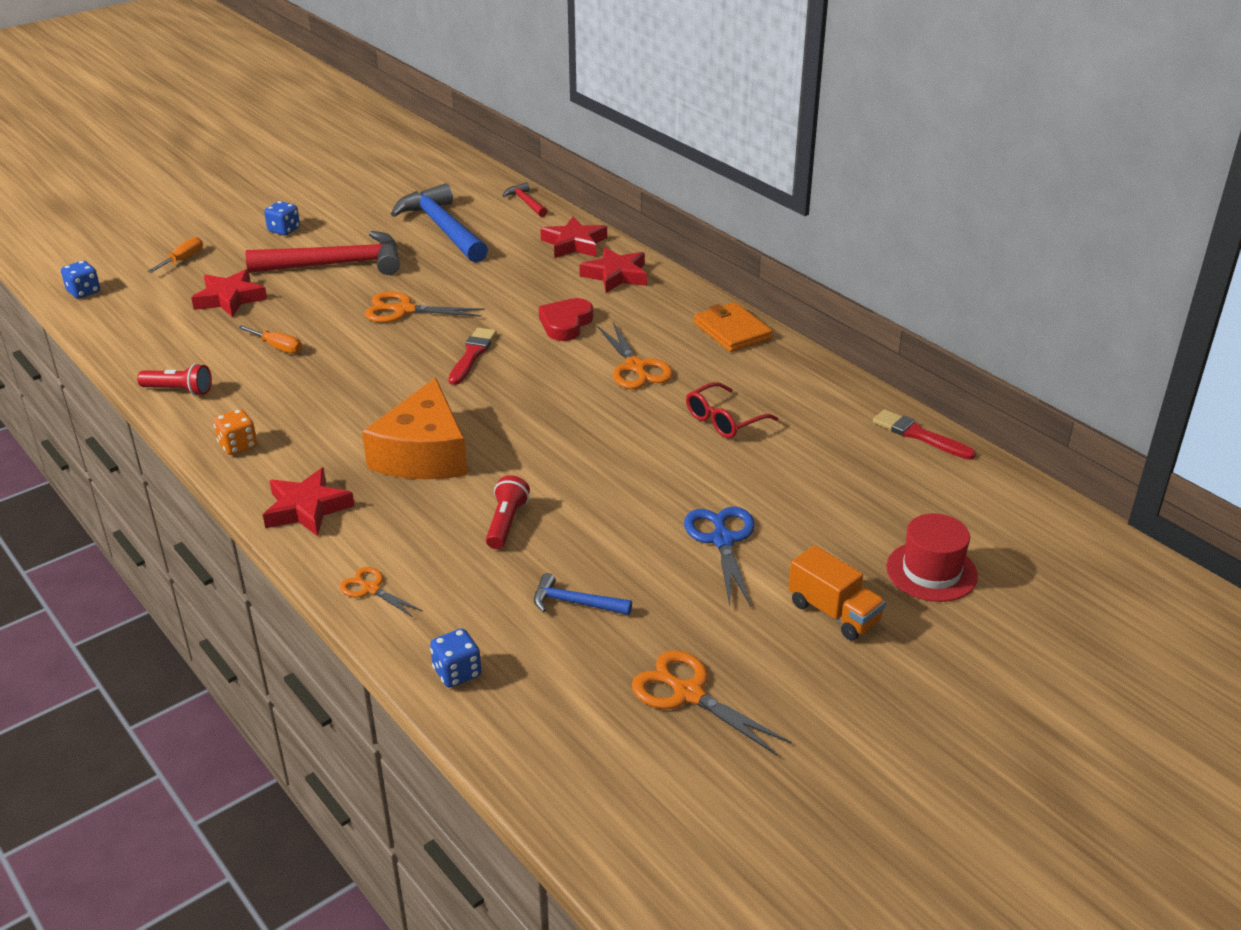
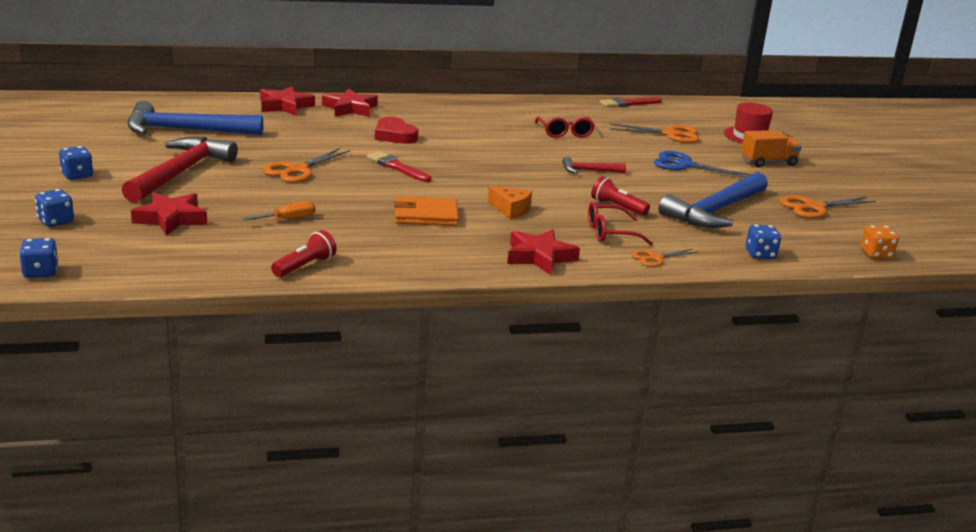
camera: 65 degrees left, 10 degrees down
(183, 259) = (56, 221): orange screwdriver -> blue dice
(238, 446) = (424, 262): orange dice -> orange dice (876, 254)
(419, 537) = (610, 233): none -> red glasses
(423, 454) = (510, 209): orange cheese -> orange cheese, size x0.49
(526, 202) = (193, 101): red hammer -> red hammer (589, 171)
(575, 603) = (715, 211): blue hammer -> blue hammer, size x2.14
(635, 367) = (477, 134): orange scissors -> orange scissors (670, 134)
(732, 331) = (467, 104): orange wallet -> orange wallet (426, 215)

